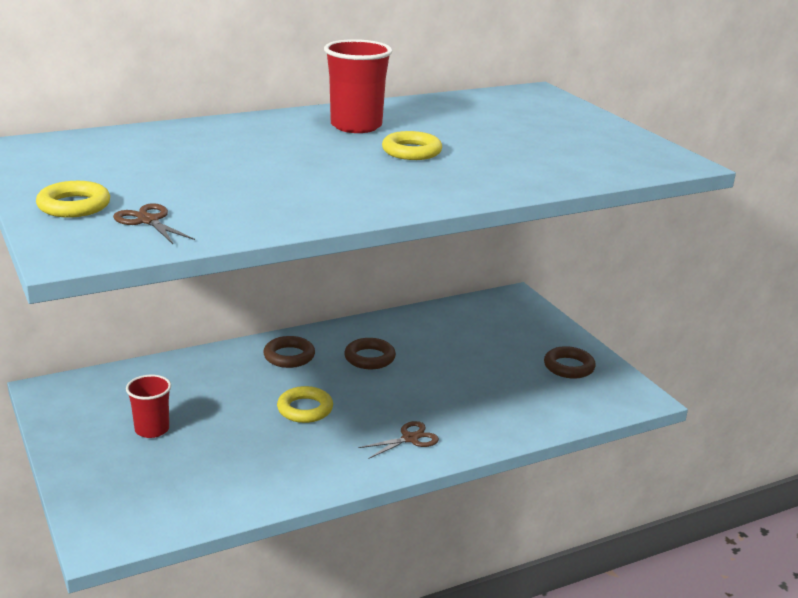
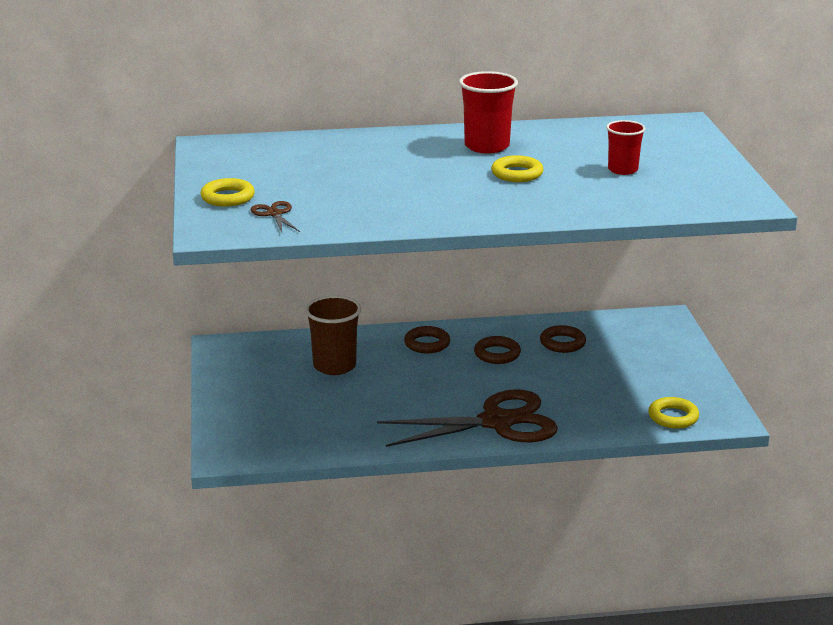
camera: 20 degrees right, 0 degrees up
(152, 429) = (289, 386): red cup -> red cup (623, 170)
(196, 397) = (334, 366): none -> brown cup
(305, 409) = (420, 387): yellow ring -> yellow ring (673, 417)
(410, 438) = (497, 422): brown scissors -> brown scissors, size x2.49
(569, 367) = (678, 385): brown ring -> brown ring (562, 343)

